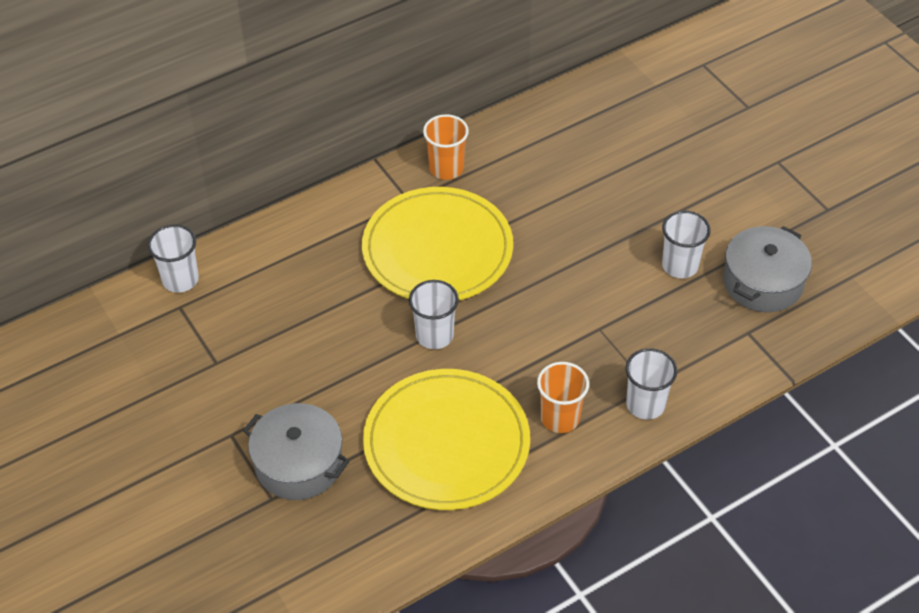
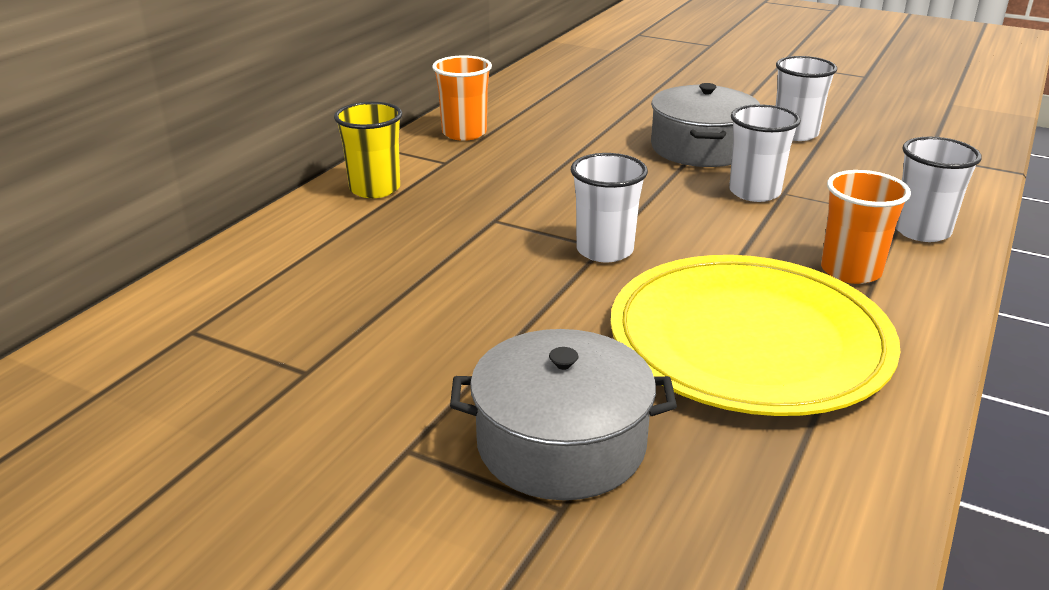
camera: 30 degrees left, 20 degrees down
(180, 279) = (173, 304): white cup -> white cup (754, 192)
(345, 213) = (375, 189): none -> yellow cup
(437, 249) = (523, 186): yellow plate -> none
(763, 282) = (885, 124): grey pot -> grey pot (701, 148)

